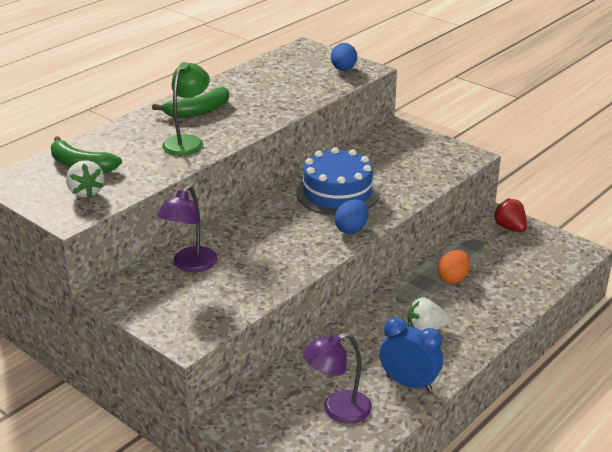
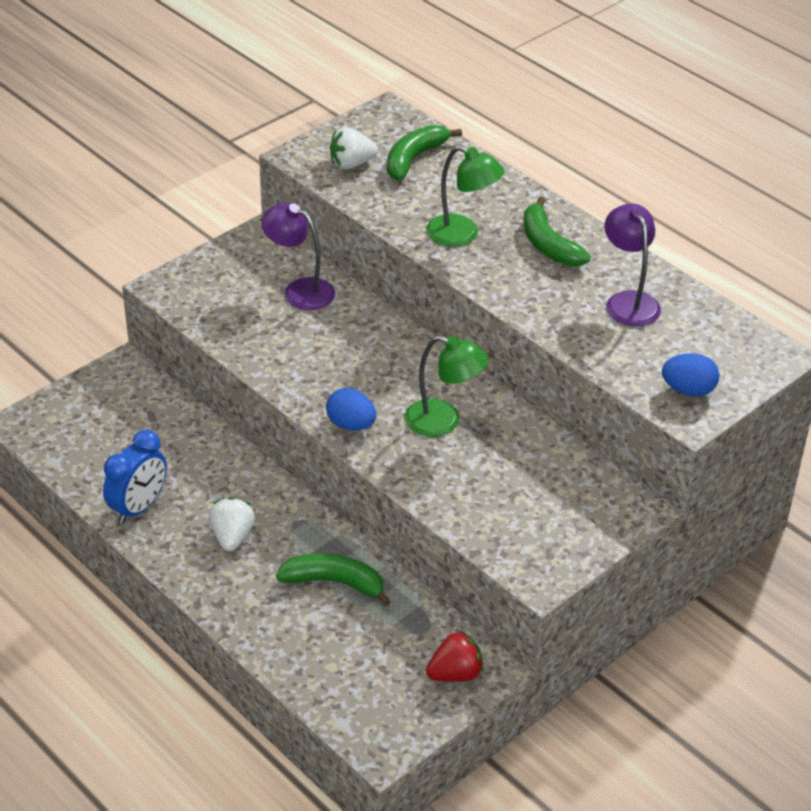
camera: 95 degrees right, 10 degrees up
(337, 193) = (443, 421): blue cake -> green lamp
(337, 410) = (113, 445): purple lamp -> purple lamp (628, 301)
(453, 278) = (334, 582): orange egg -> green banana

